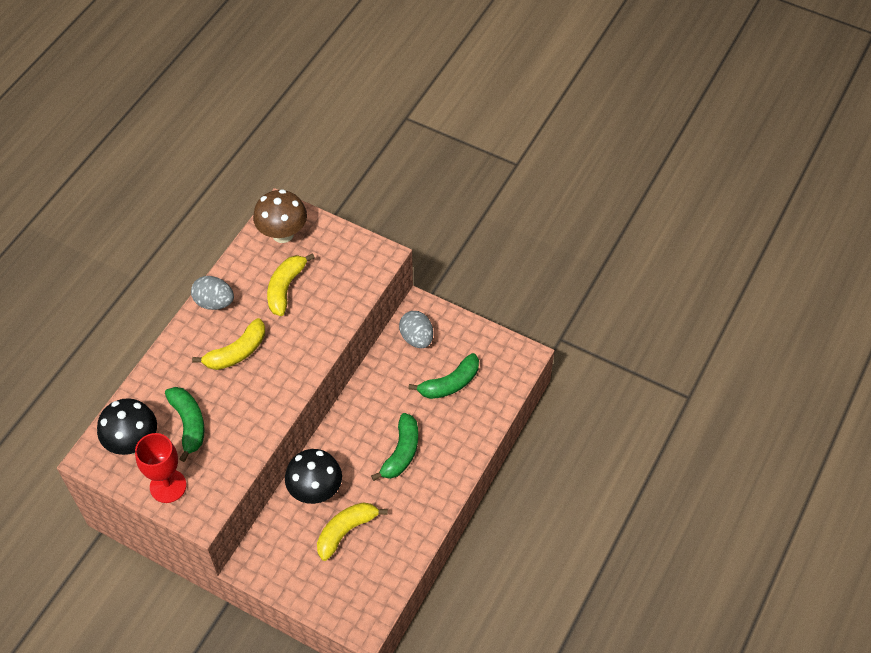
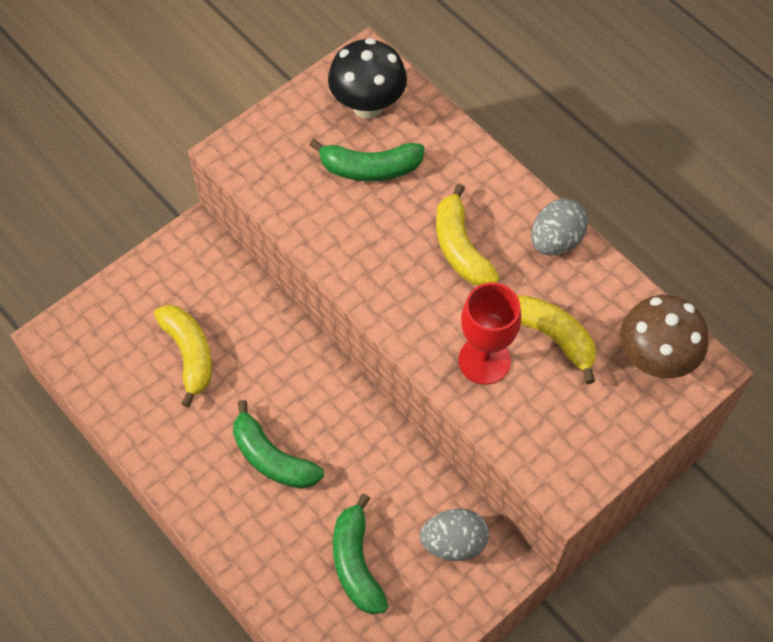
camera: 110 degrees right, 5 degrees up
(168, 486) = (290, 128): red goblet -> red goblet (484, 360)
(315, 491) = (262, 335): black mushroom -> none

